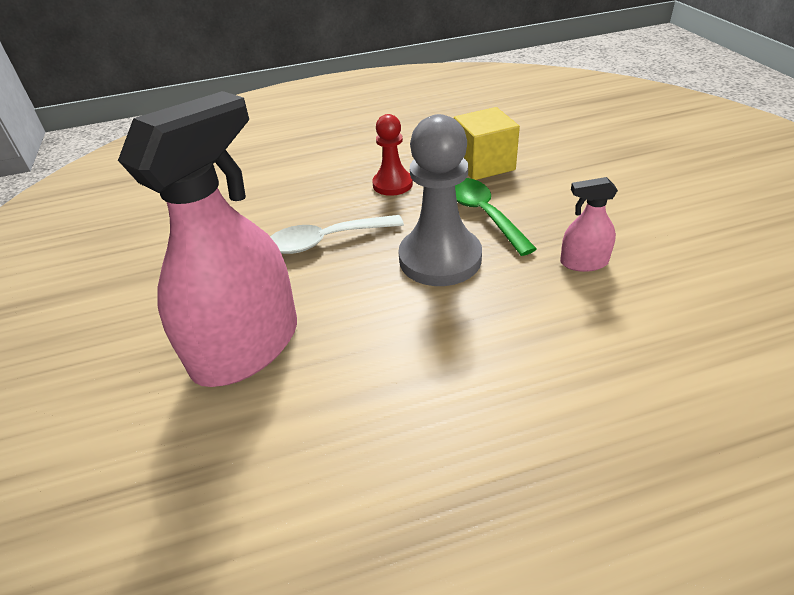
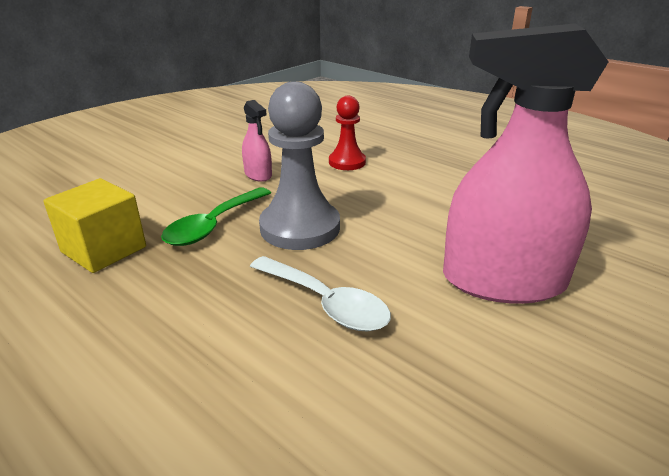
camera: 125 degrees left, 10 degrees down
(392, 184) = (174, 300): red pawn -> red pawn (347, 162)

